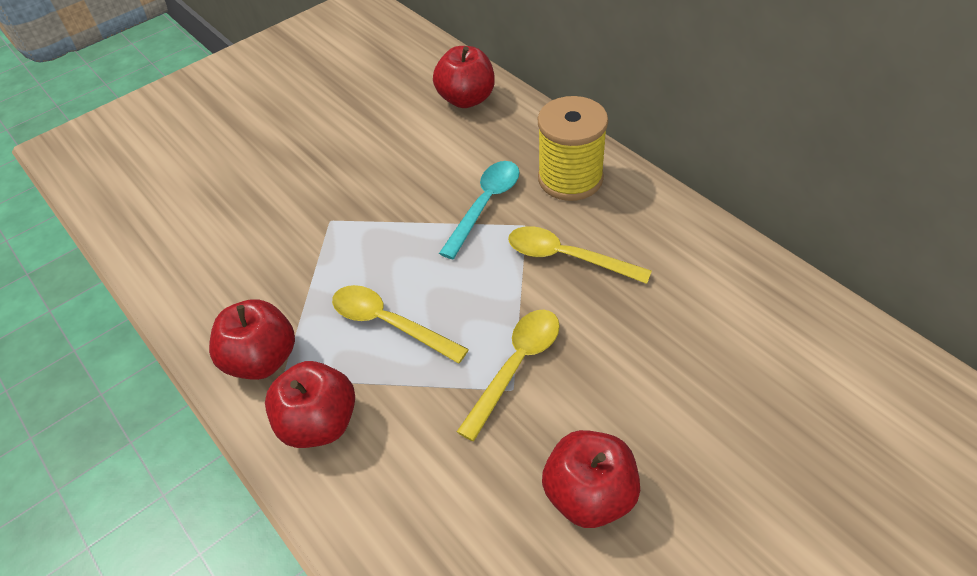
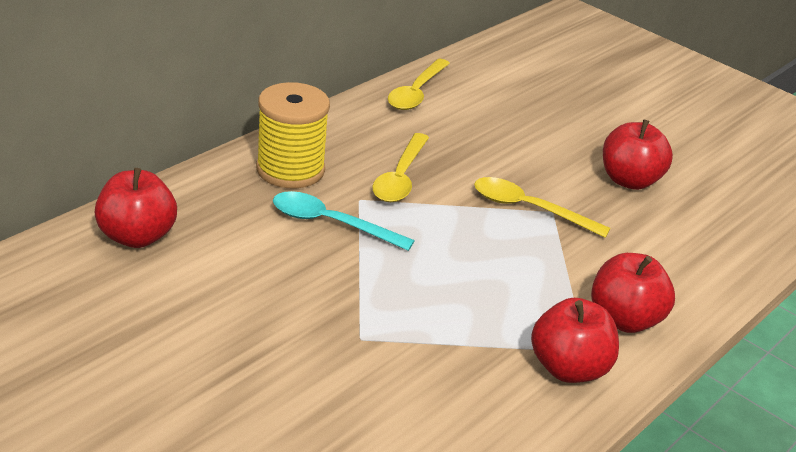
camera: 105 degrees left, 15 degrees down
(389, 323) = (501, 283): yellow spoon -> yellow spoon (416, 92)

